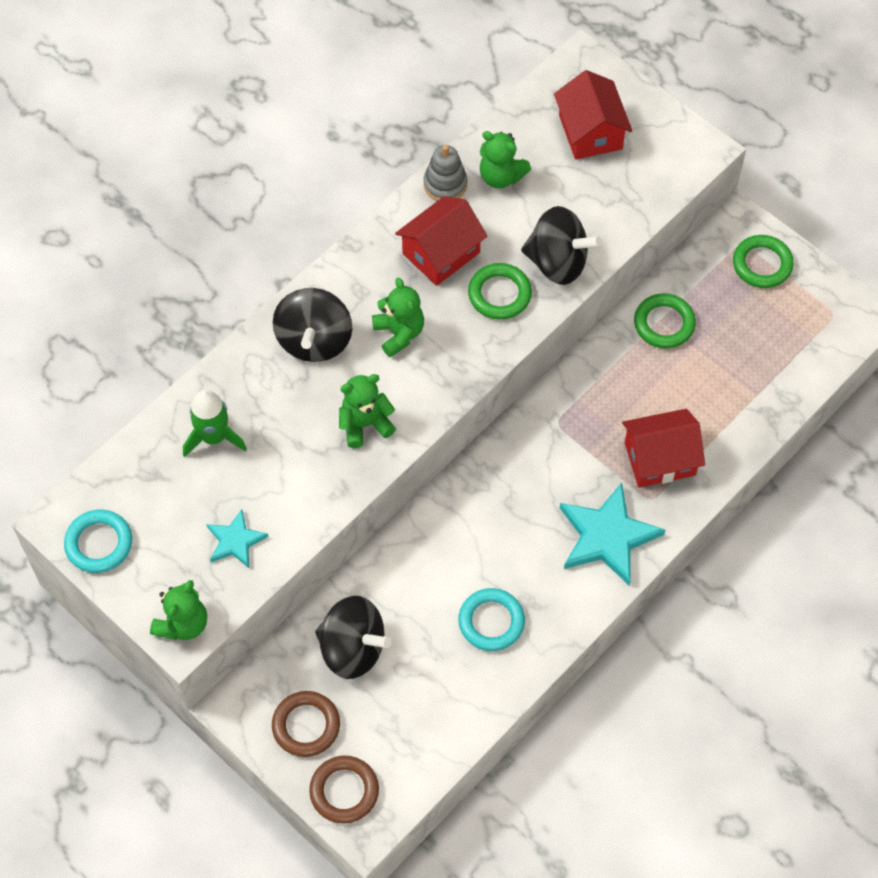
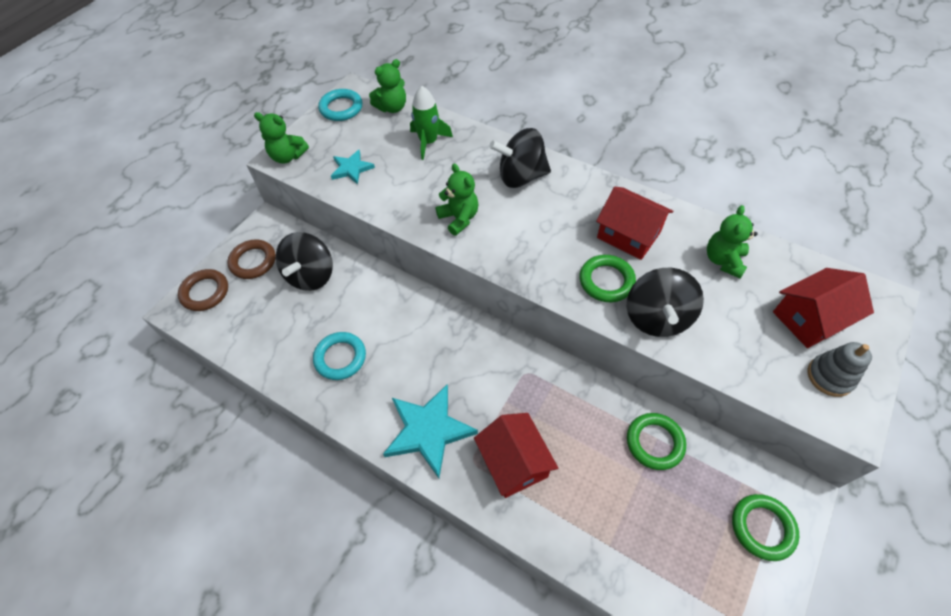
camera: 80 degrees right, 5 degrees down
(399, 333) = (544, 223): green teddy bear -> green teddy bear (392, 107)
(445, 184) = (695, 225): grey stacking toy -> grey stacking toy (830, 376)

